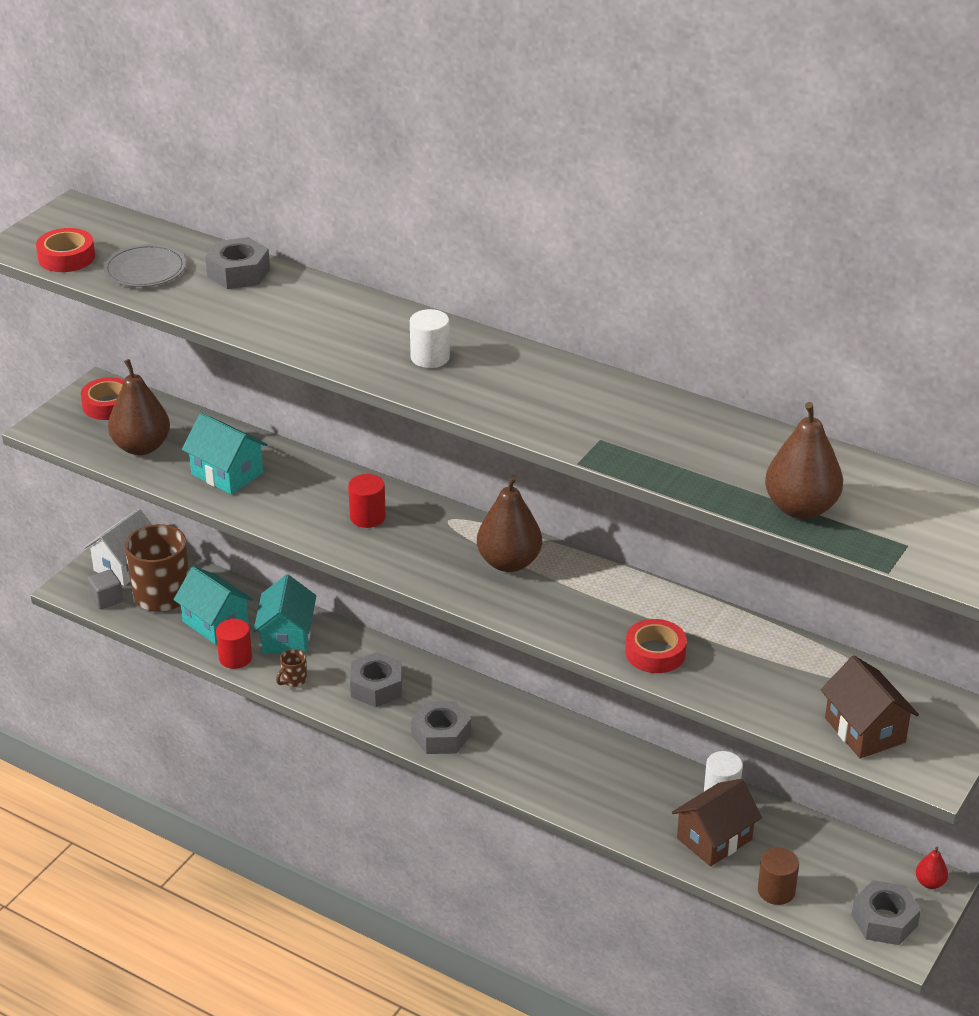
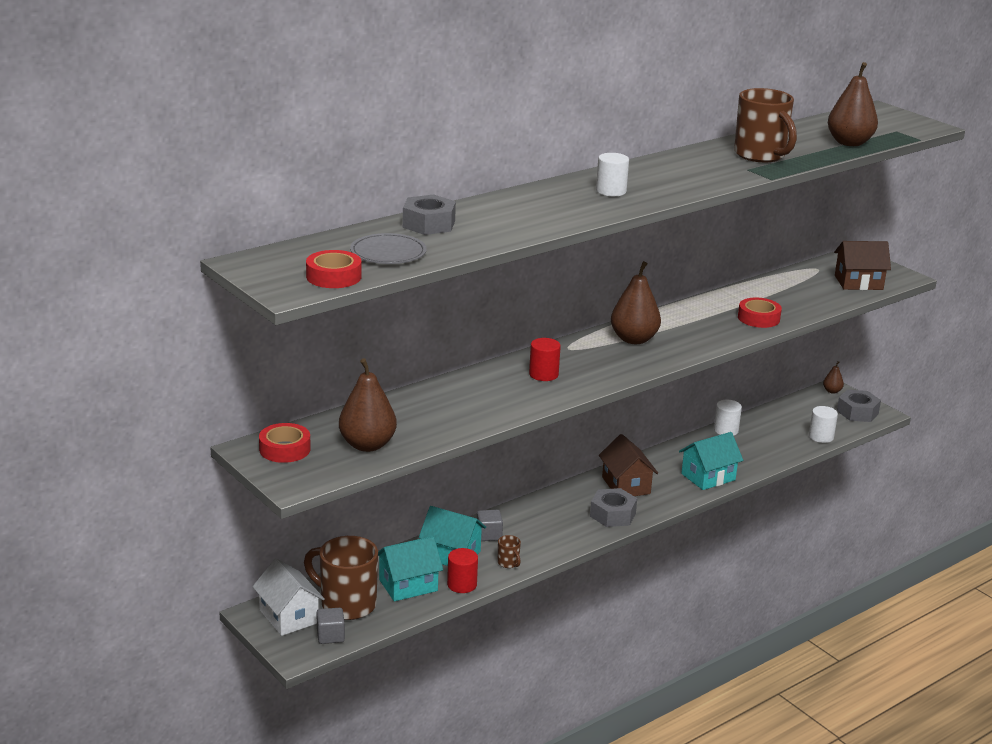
camera: 70 degrees left, 10 degrees down
(227, 473) = (440, 416): turquoise house -> turquoise house (708, 477)
(341, 652) = (489, 535): none -> grey cube
(376, 687) = (541, 529): grey nut -> none
(667, 442) = (761, 155): none -> brown mug
(714, 839) = (767, 444): brown house -> brown house (626, 485)
(776, 891) = (821, 437): brown cylinder -> white cylinder
(930, 883) = (832, 391): red pear -> brown pear

